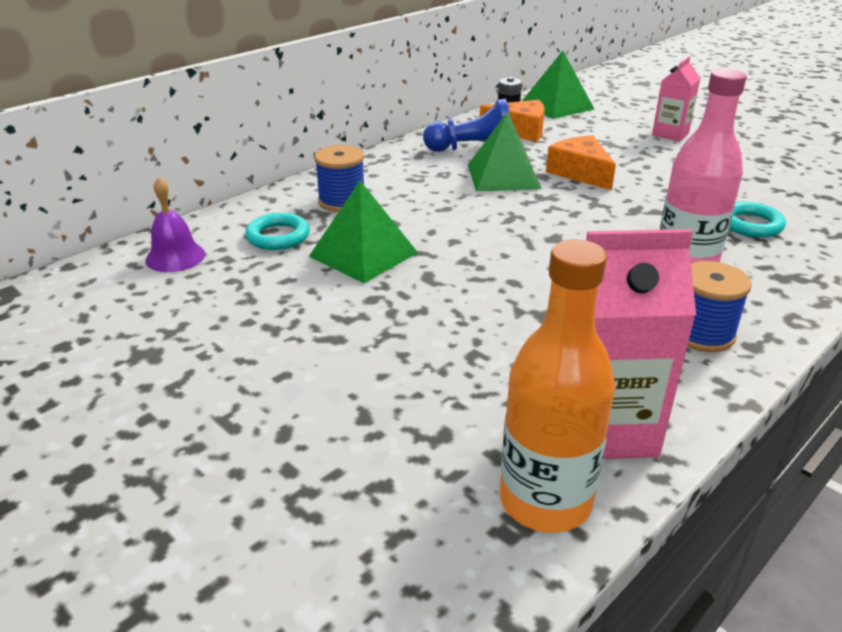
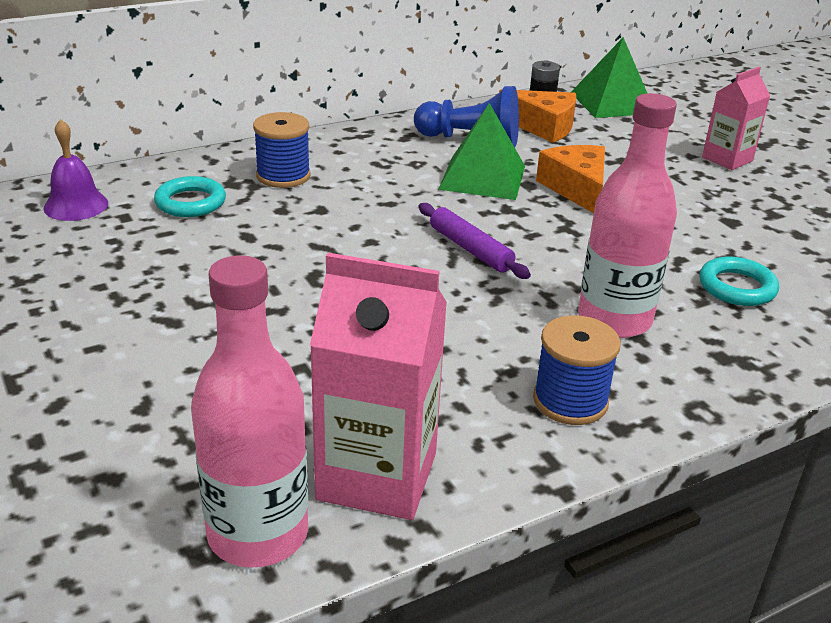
camera: 15 degrees right, 0 degrees up
(363, 254) = (264, 238): green pyramid -> none
(536, 232) = (470, 249): none -> purple rolling pin
(545, 501) = (258, 534): orange bottle -> pink bottle

